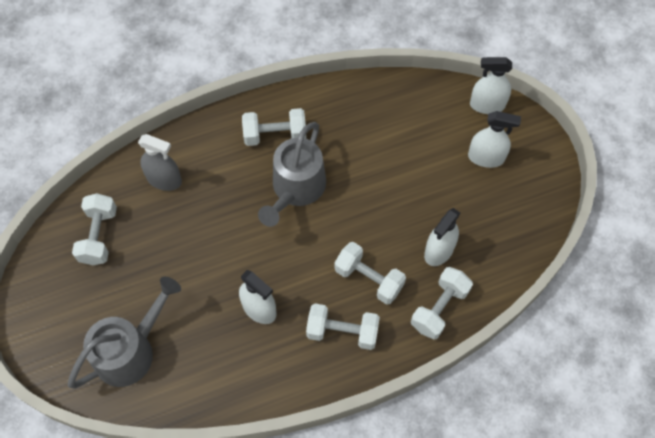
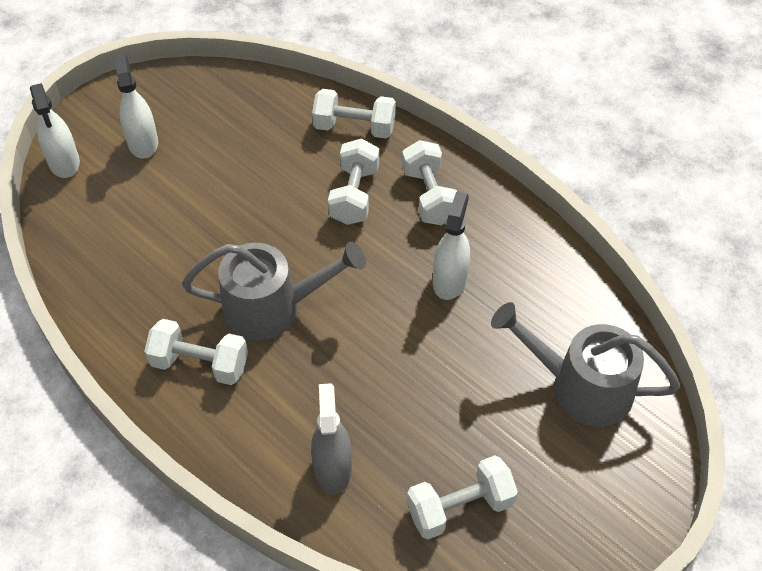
camera: 115 degrees left, 10 degrees down
(275, 135) = (200, 364): white dumbbell -> white dumbbell turned 45 degrees counterclockwise
(439, 251) = (286, 147): white spray bottle -> none

